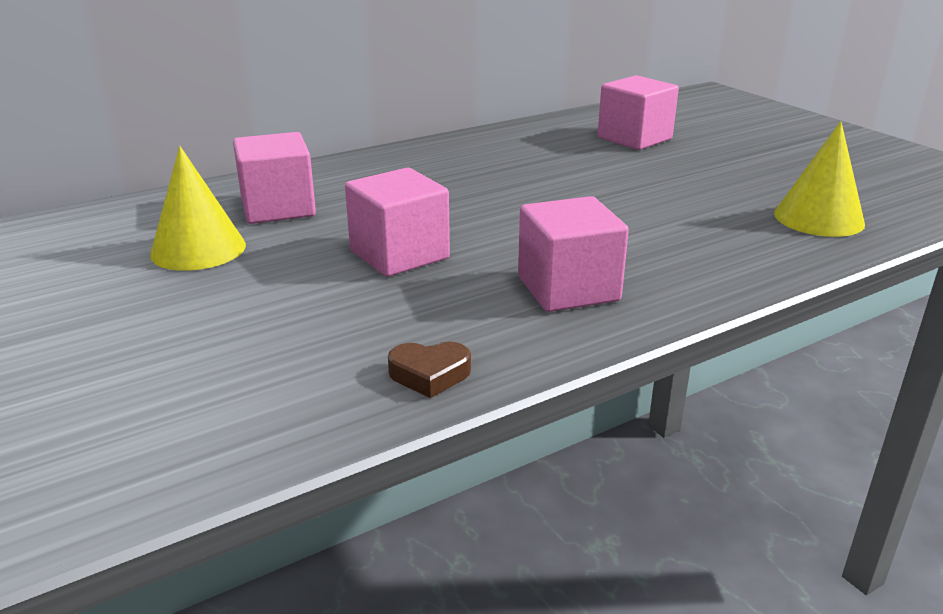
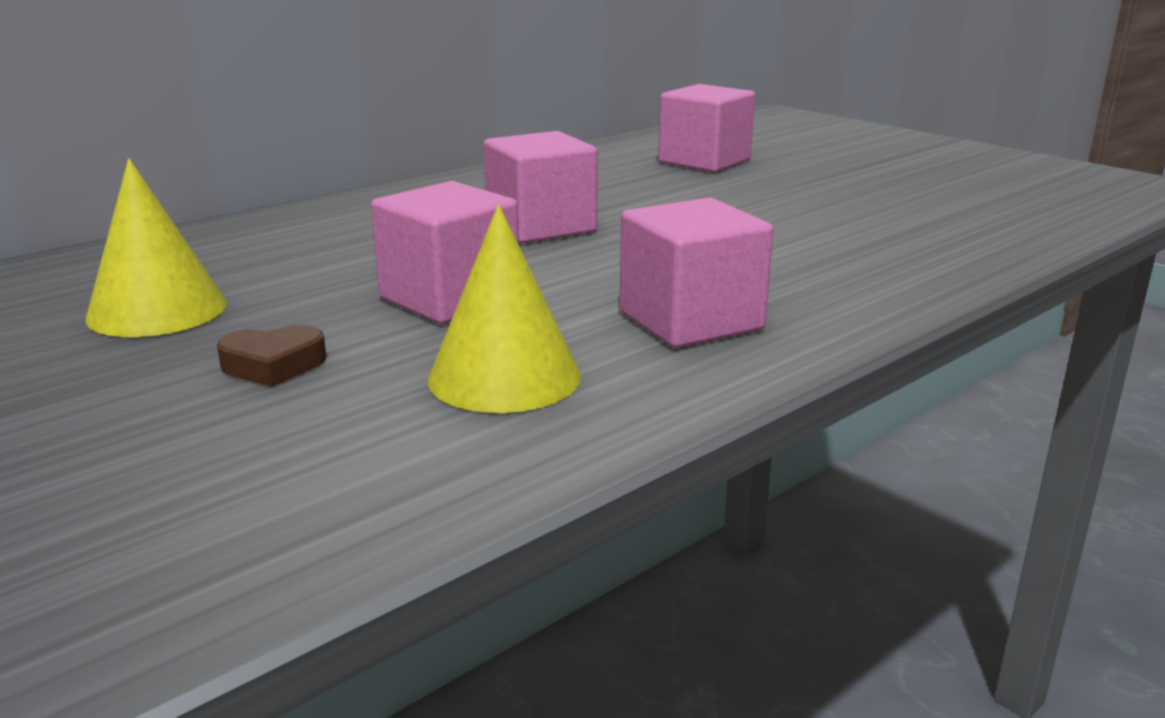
camera: 10 degrees left, 5 degrees down
(278, 208) = (260, 257): pink cube -> pink cube (541, 227)
(429, 374) = (544, 432): brown heart -> brown heart (273, 365)
(818, 218) = (962, 228): yellow cone -> yellow cone (504, 377)

